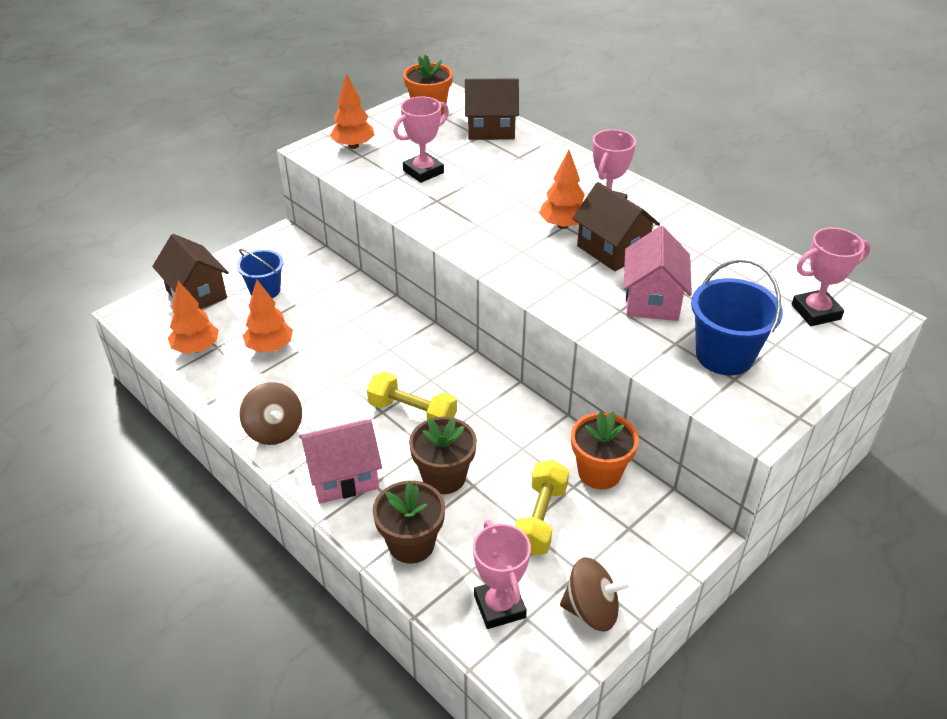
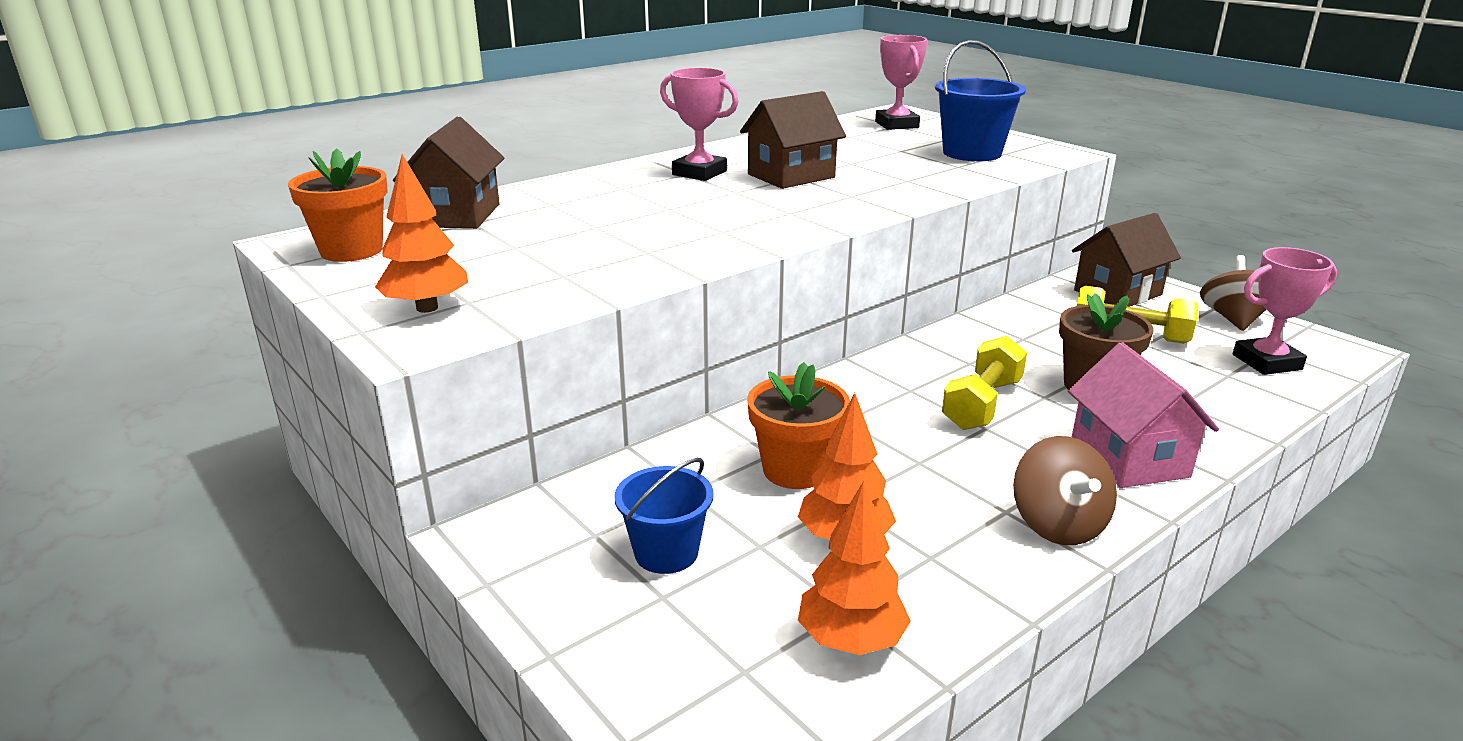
camera: 85 degrees left, 15 degrees down
(196, 294) = (656, 657): brown house -> brown house (1117, 292)
(274, 430) = (1057, 525): brown spinning top -> brown spinning top turned 105 degrees clockwise
(411, 544) = (1216, 410): brown flower pot -> none
(423, 171) = (557, 258): pink trophy -> none
(563, 225) = (734, 192): orange tree -> none
(599, 472) = (1044, 302): orange flower pot -> orange flower pot (795, 470)
(652, 300) = (887, 168): pink house -> none

